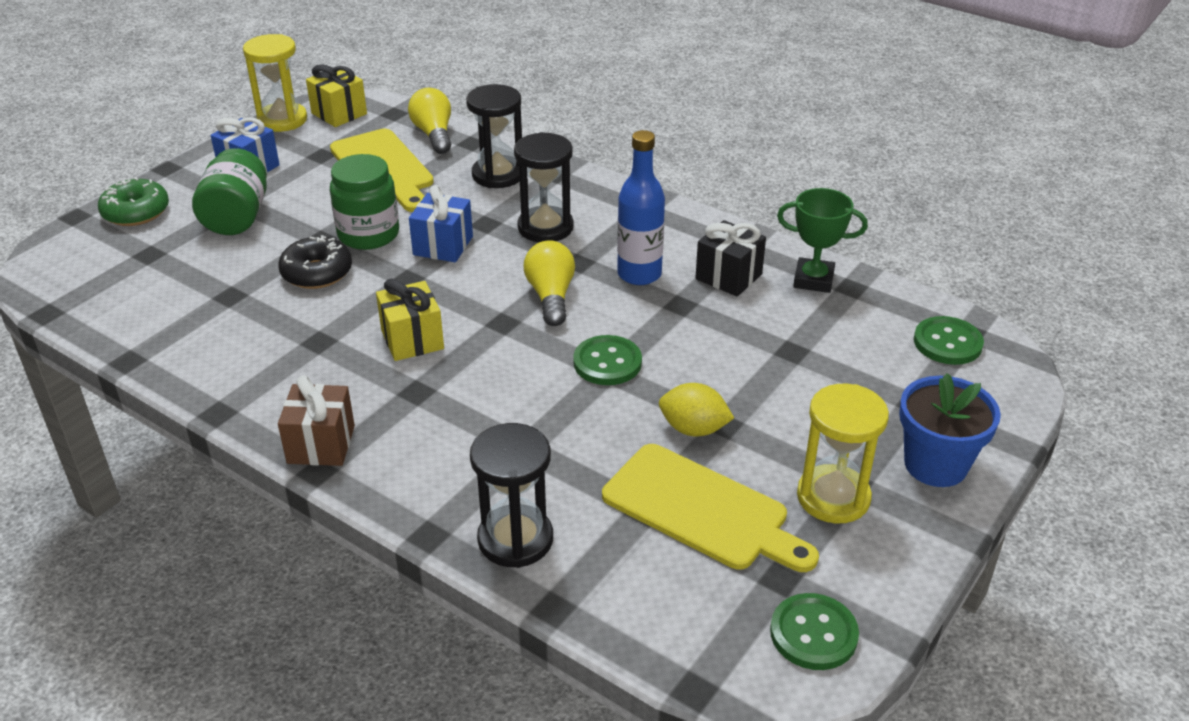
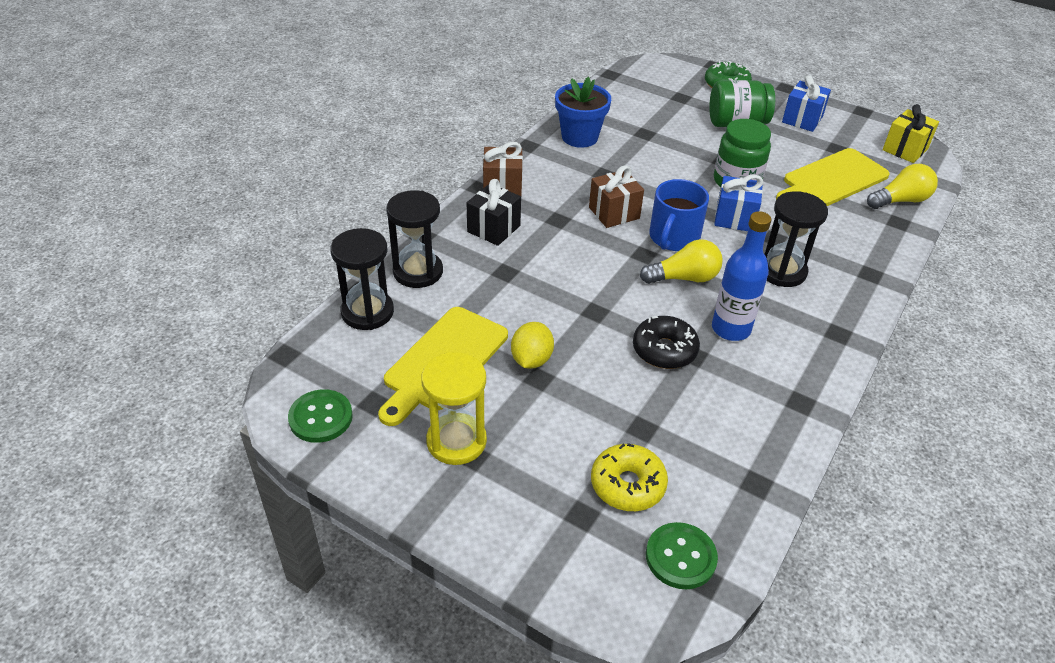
camera: 85 degrees right, 5 degrees up
(282, 120) = (878, 125): yellow hourglass -> none
(317, 273) = (681, 164): black donut -> black donut (664, 350)
(412, 339) = (614, 213): yellow gift -> brown gift
(474, 296) = (673, 238): none -> blue mug
(498, 175) = (853, 240): black hourglass -> black hourglass (367, 312)
(607, 362) = (605, 311): green button -> none
(728, 277) = (745, 389): black gift -> black gift (493, 229)
(813, 280) = (760, 453): green trophy -> none
(870, 368) = (627, 485): none -> yellow donut
(935, 464) = (497, 519): blue flower pot -> blue flower pot (579, 137)

